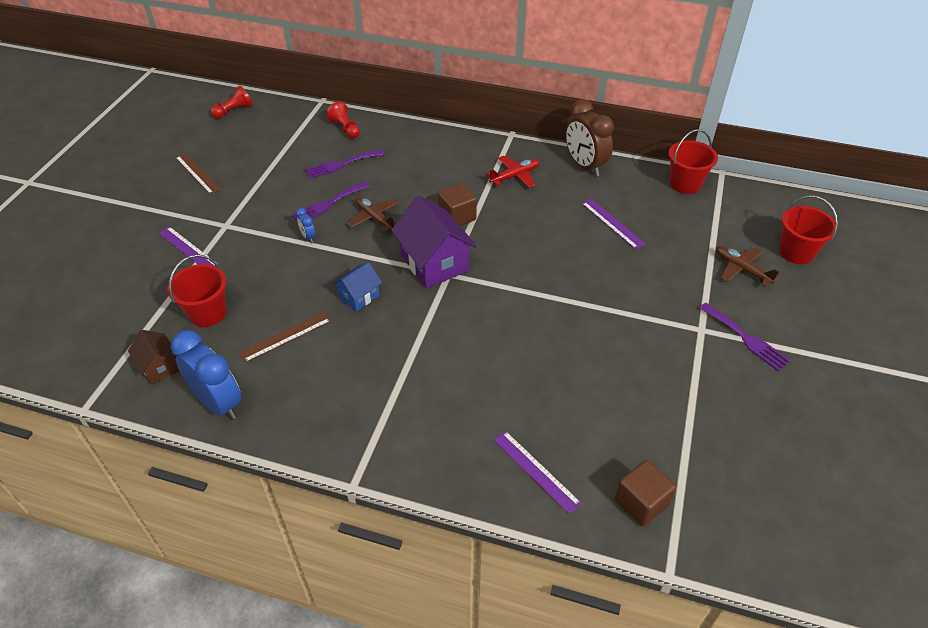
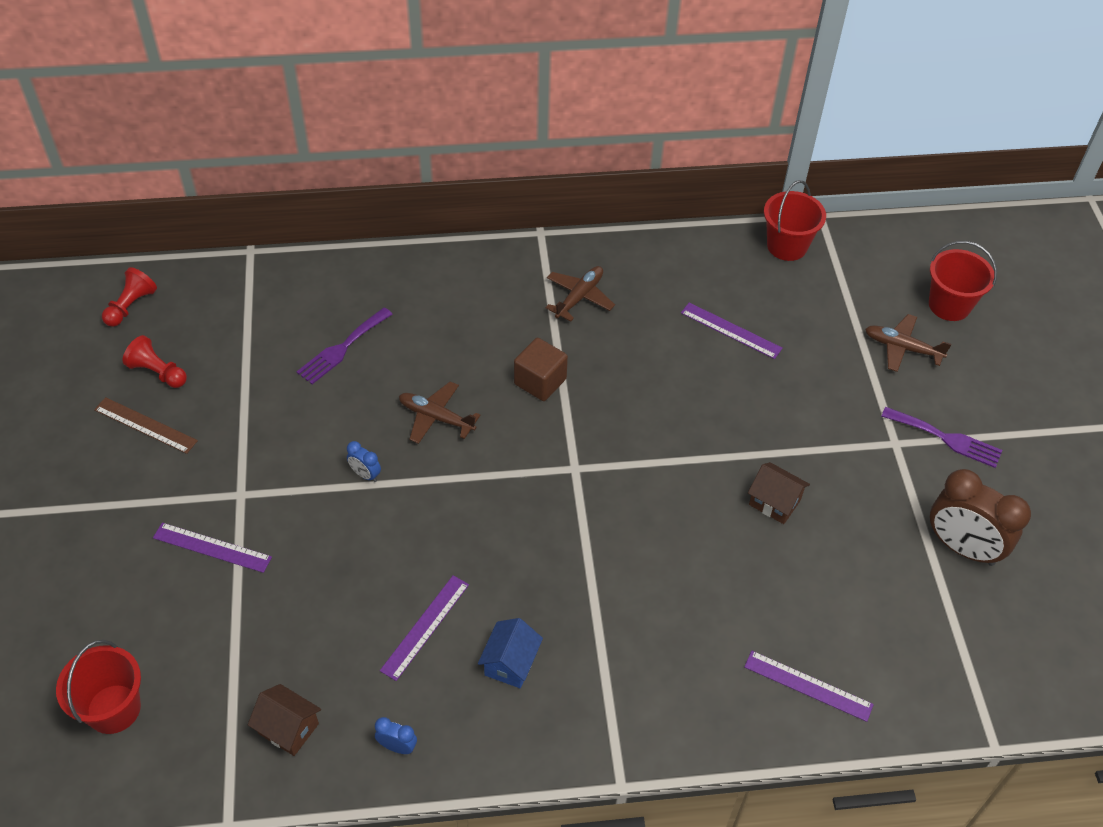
camera: 25 degrees left, 5 degrees up
(207, 313) = (302, 631): red bucket -> red bucket (113, 709)
(218, 403) = (397, 747): blue clock -> blue clock, size x0.43
(286, 336) = (425, 627): brown ruler -> purple ruler
(328, 204) = (361, 416): purple fork -> none
(345, 128) = (312, 288): red pawn -> red pawn (158, 372)
(359, 296) = (483, 538): blue house -> blue house (510, 663)
(434, 263) = (549, 458): purple house -> none
(515, 176) = (579, 297): red plane -> brown plane
(582, 339) = (774, 502): none -> brown house
(585, 166) = (657, 255): brown clock -> brown clock (962, 547)
(641, 503) = (931, 679): brown cube -> none

